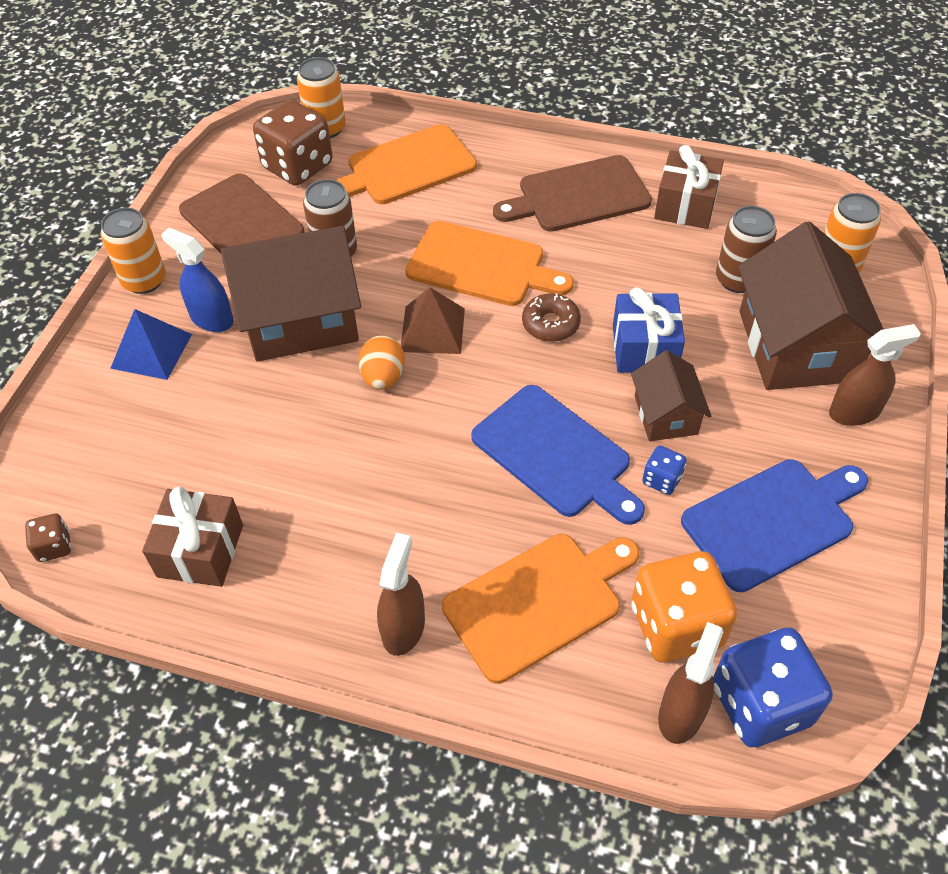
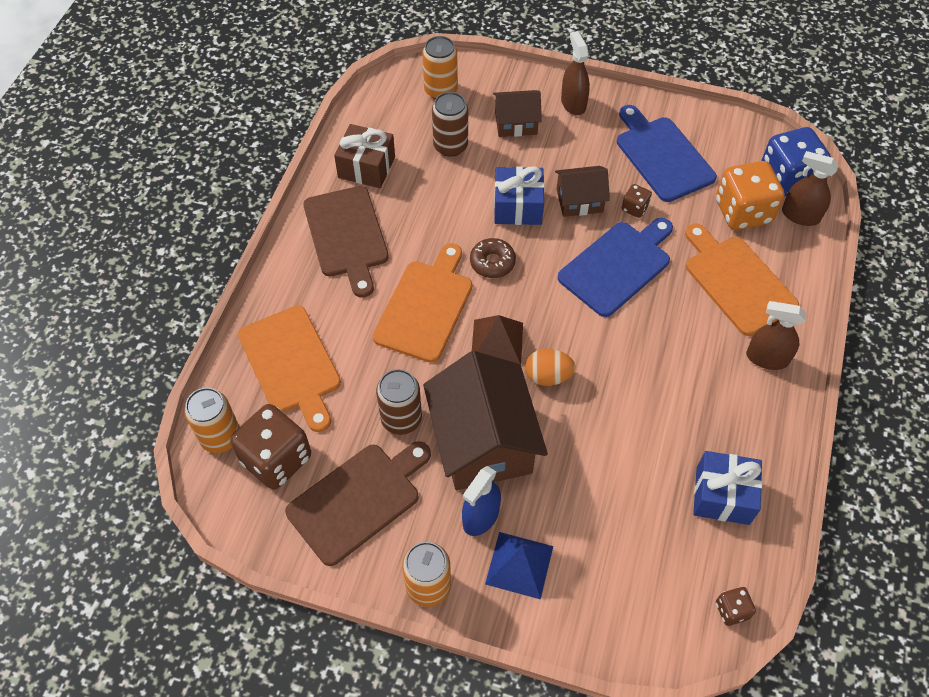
camera: 90 degrees left, 5 degrees up
(200, 551) = (722, 495): brown gift -> blue gift
(662, 479) = (634, 208): blue dice -> brown dice
(796, 346) = (516, 123): brown house -> brown house, size x0.53

